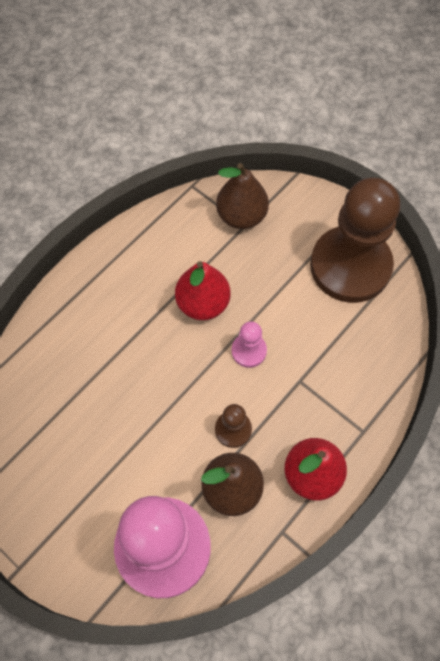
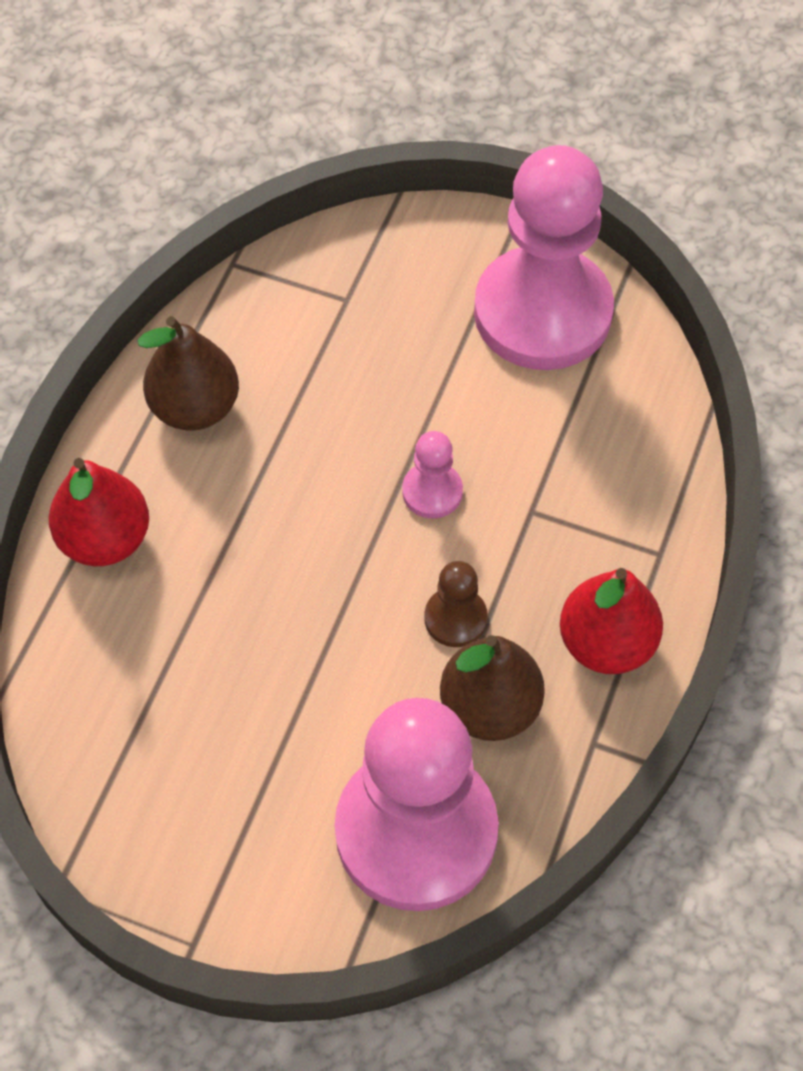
camera: 20 degrees left, 5 degrees down
(203, 303) = (327, 442): red pear -> red pear (105, 539)
(241, 216) = (335, 287): brown pear -> brown pear (195, 407)
(350, 266) = (542, 312): brown pawn -> pink pawn

